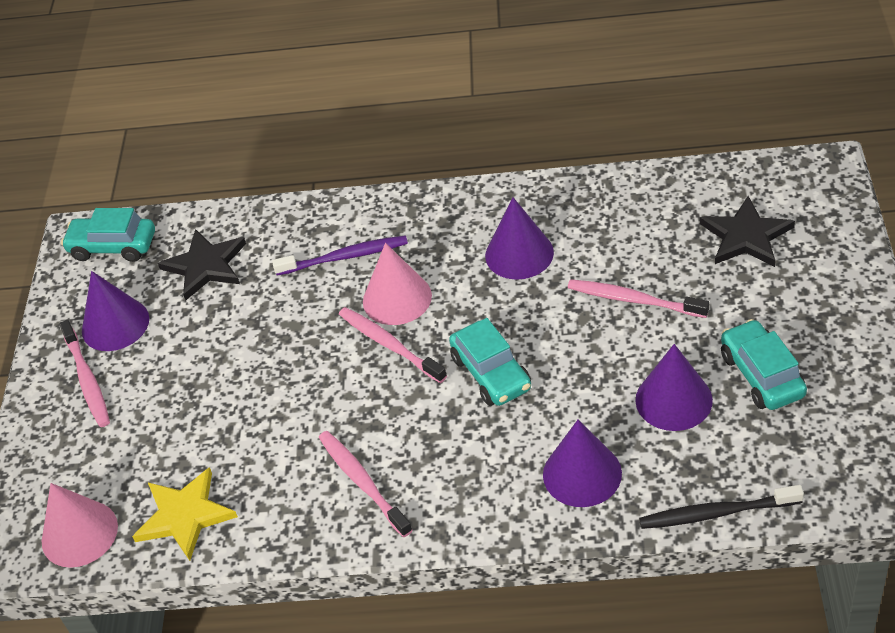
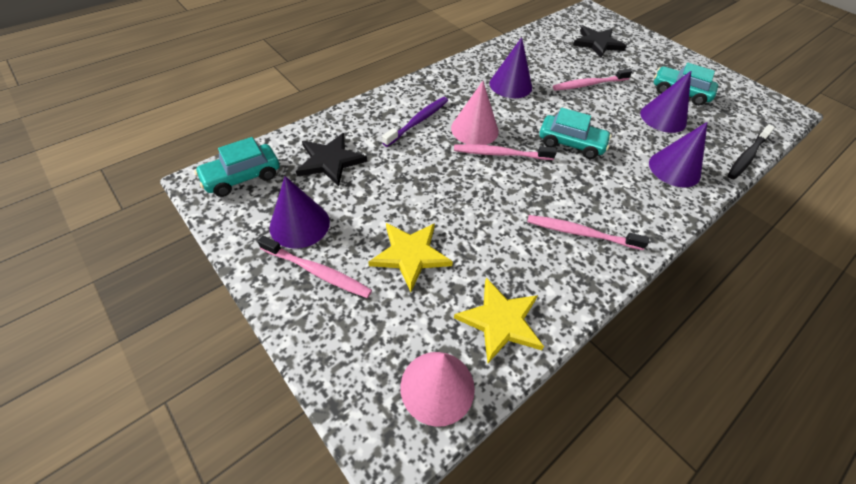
camera: 50 degrees left, 5 degrees up
(176, 408) = (410, 255): none -> yellow star

